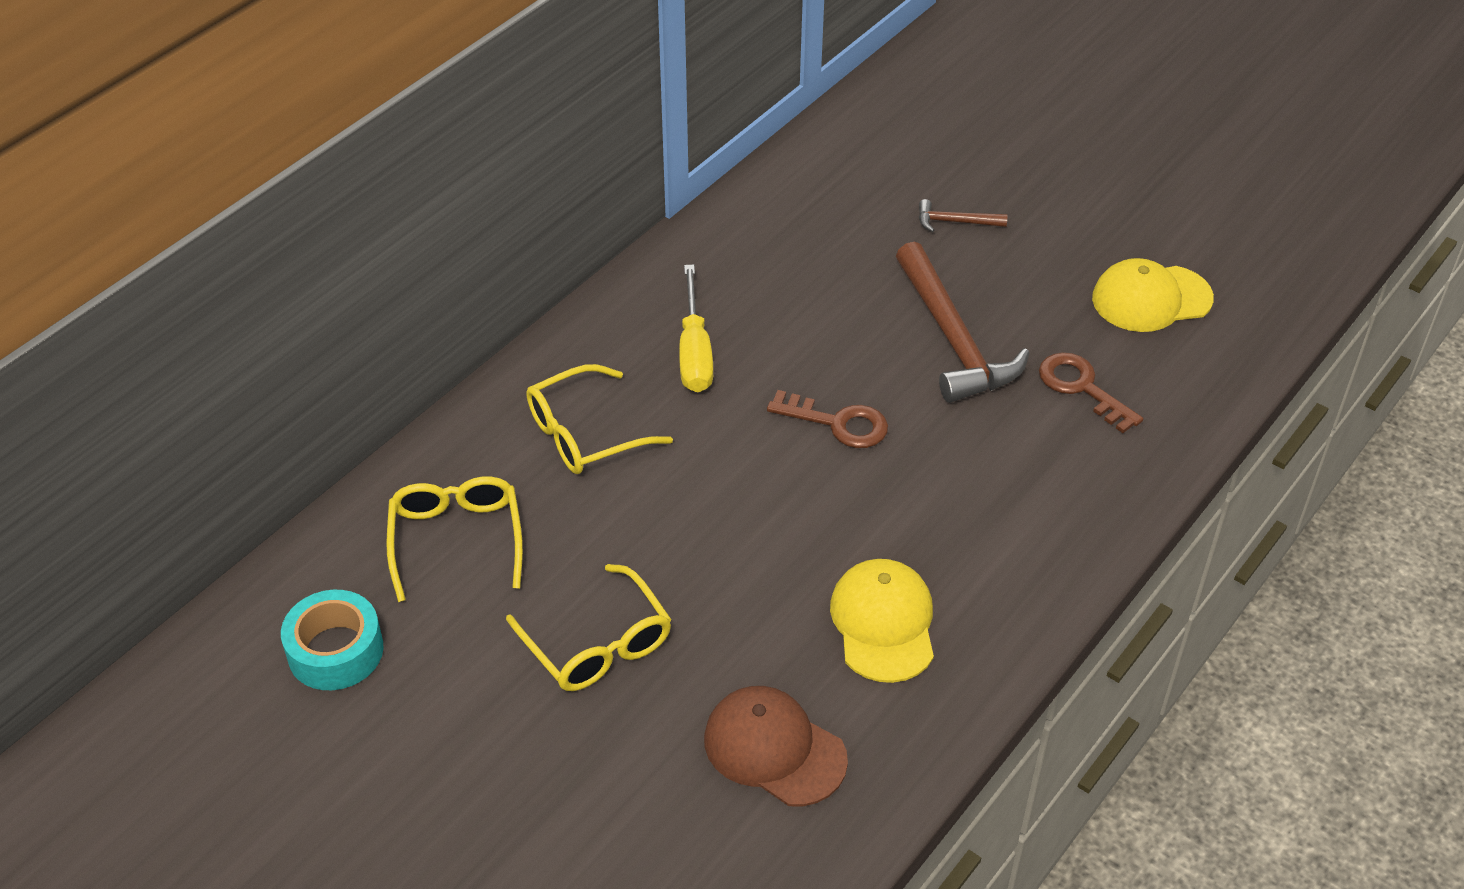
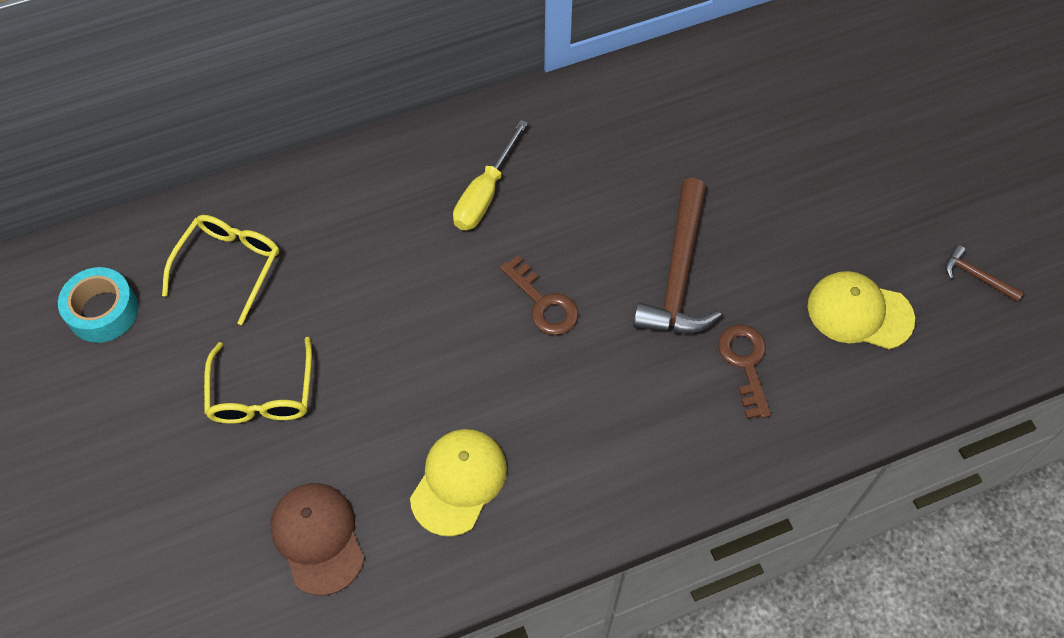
camera: 30 degrees right, 15 degrees up
(585, 434) = (365, 224): yellow glasses -> none
(955, 222) = (755, 171): brown hammer -> brown hammer (976, 276)

